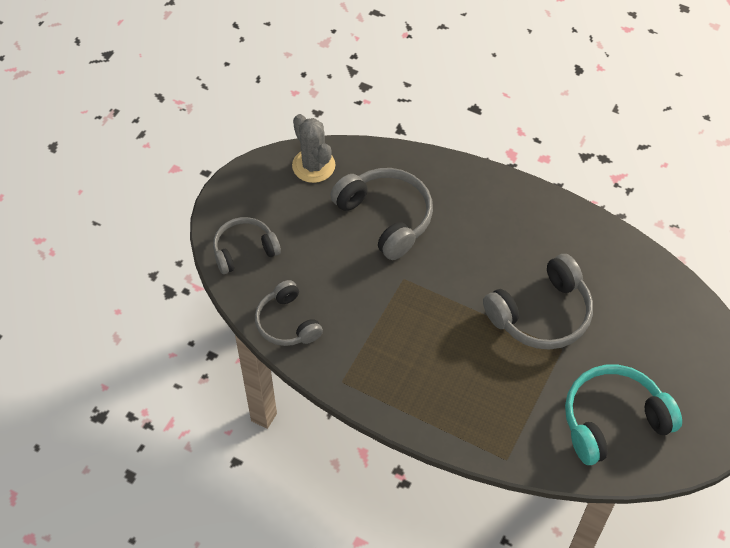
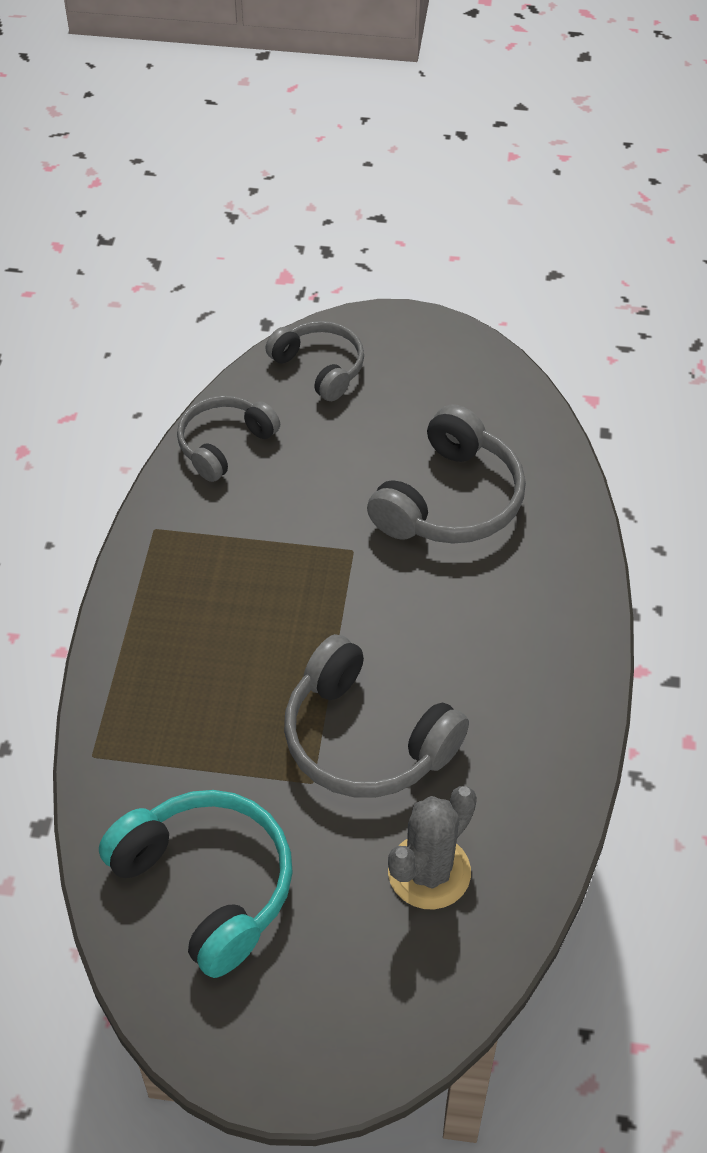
camera: 70 degrees right, 5 degrees down
(313, 166) = (498, 395): grey cactus -> grey cactus (429, 872)

